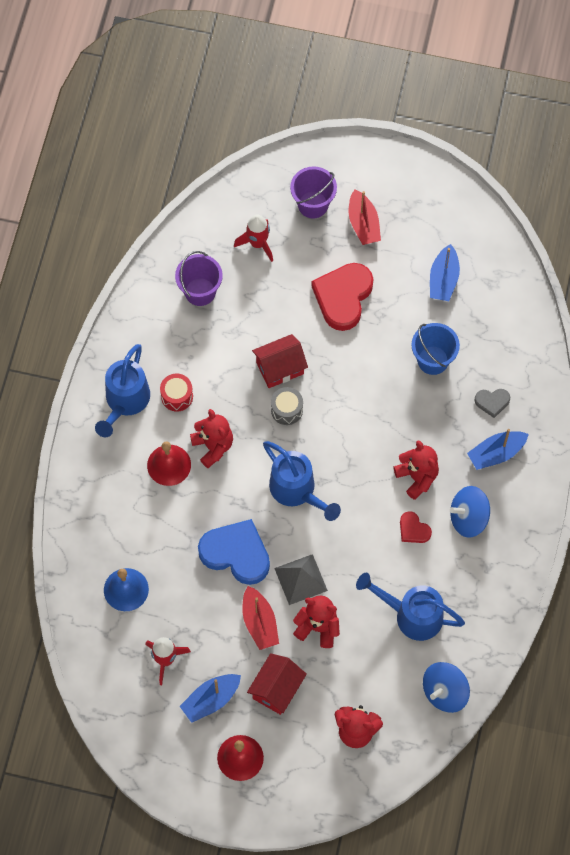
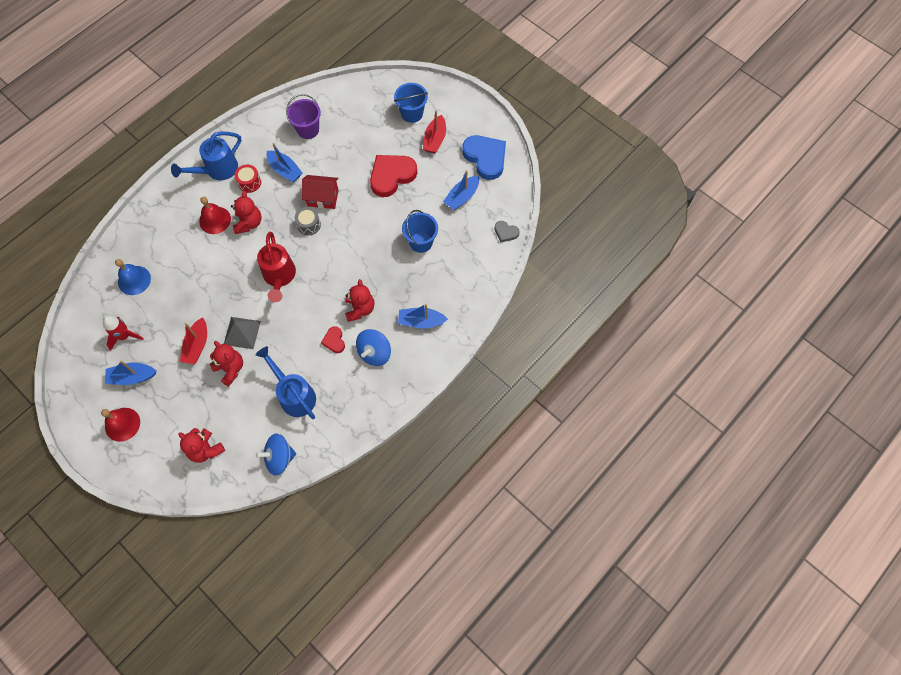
camera: 30 degrees right, 0 degrees up
(209, 358) = (285, 170): none -> blue boat
(236, 553) = (215, 295): blue heart -> blue heart (485, 158)
(257, 243) = (362, 119): red rocket -> none
(276, 689) = (176, 393): red house -> none
(297, 490) = (279, 277): blue watering can -> red watering can
(313, 204) = (412, 113): purple bucket -> blue bucket
(468, 518) = (374, 353): blue spinning top -> blue spinning top turned 75 degrees counterclockwise
(492, 402) = (441, 288): grey heart -> grey heart (506, 232)

